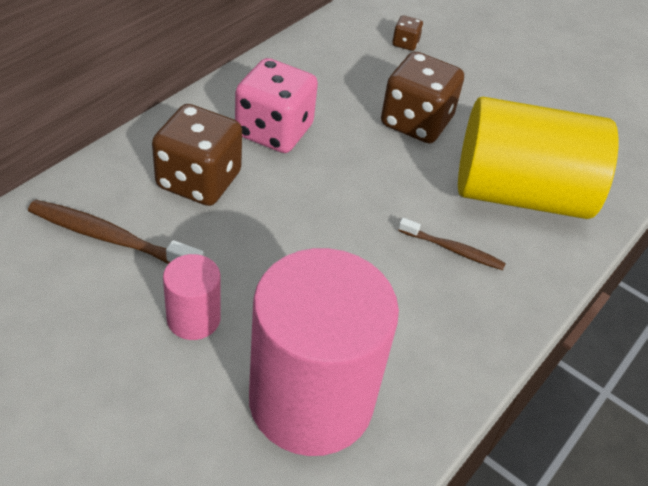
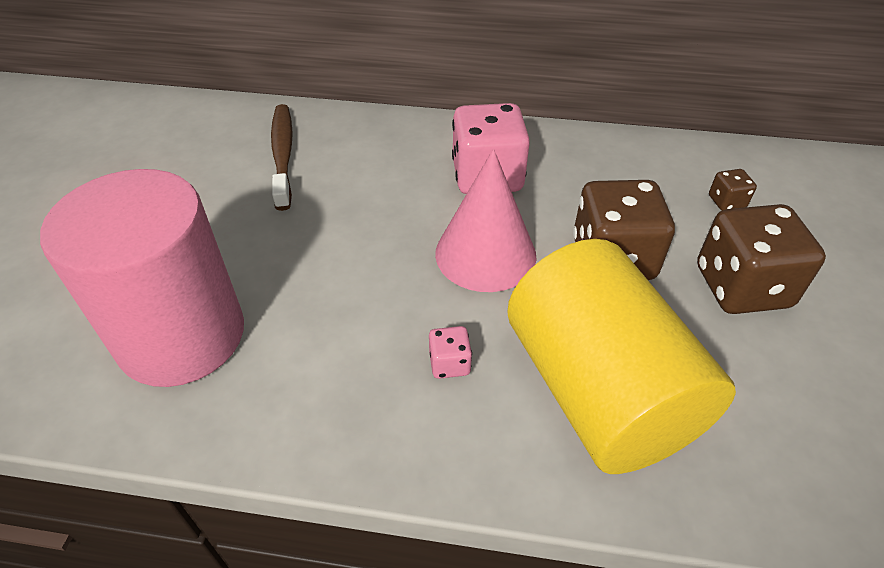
camera: 65 degrees right, 0 degrees up
(193, 319) = (230, 229): pink cylinder -> none
(199, 180) = (383, 165): brown dice -> brown dice (741, 287)
(361, 178) = (485, 254): none -> pink cone
(453, 250) = (449, 363): brown toothbrush -> pink dice

